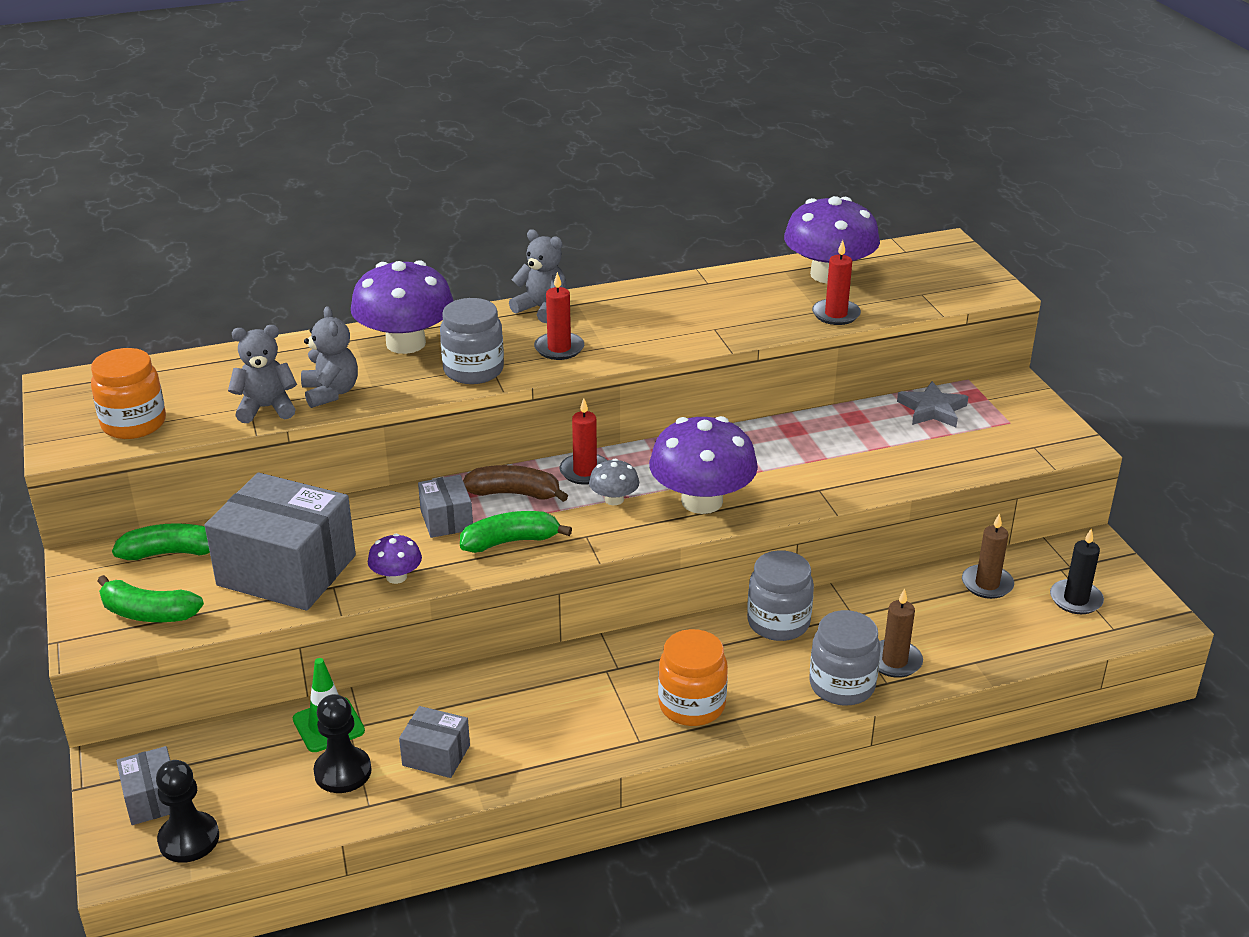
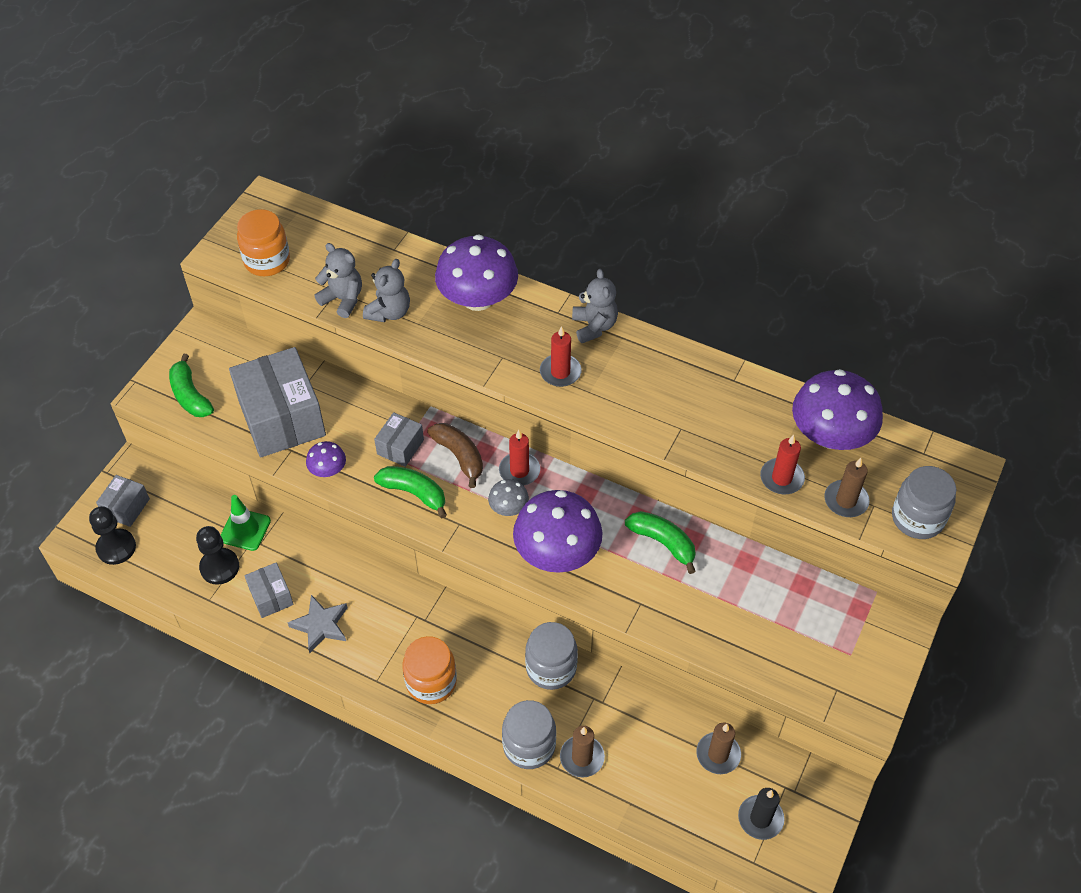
camera: 45 degrees right, 20 degrees up
(172, 553) = (244, 358): green banana -> green banana (663, 543)
(473, 370) = (487, 353): grey jar -> grey jar (917, 518)
(899, 301) = (846, 500): none -> brown candle
(932, 409) = (810, 598): grey star -> grey star (321, 625)

